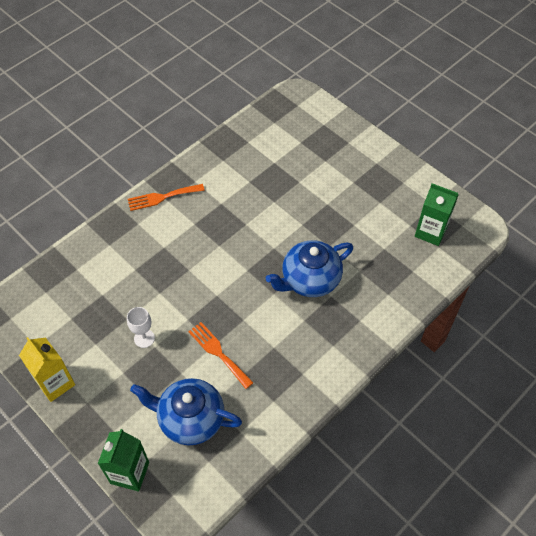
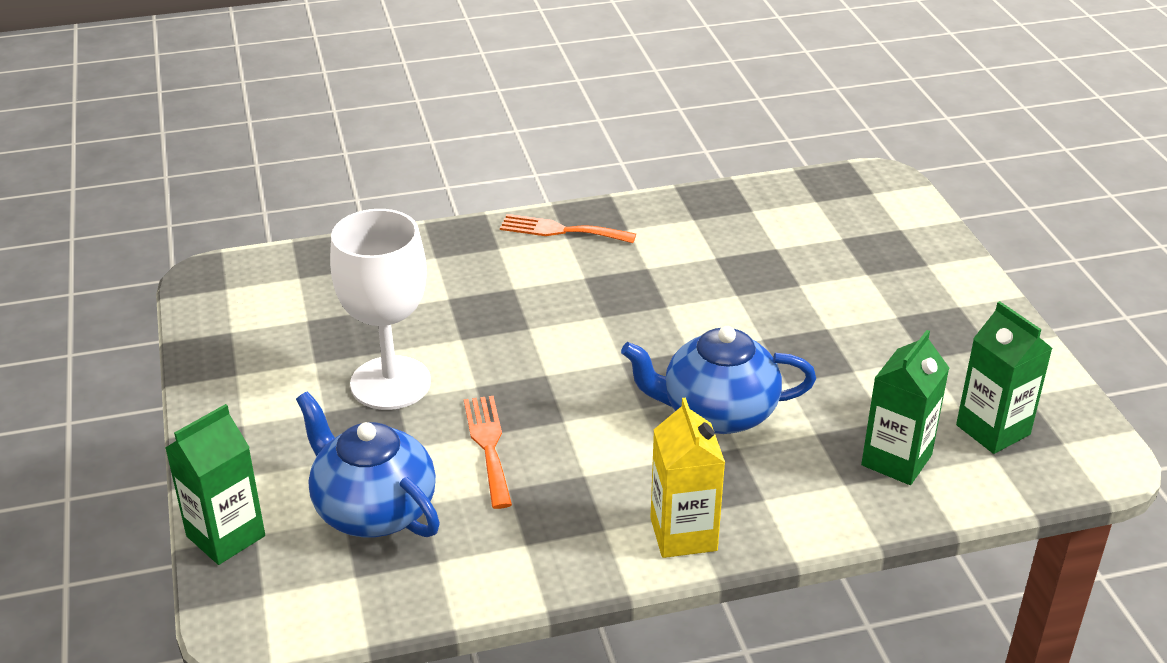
camera: 30 degrees right, 20 degrees down
(55, 383) = (219, 384): yellow carton -> yellow carton (683, 534)
(144, 338) = (390, 383): white goblet -> white goblet, size x2.16
(401, 269) = (896, 460): none -> green carton

